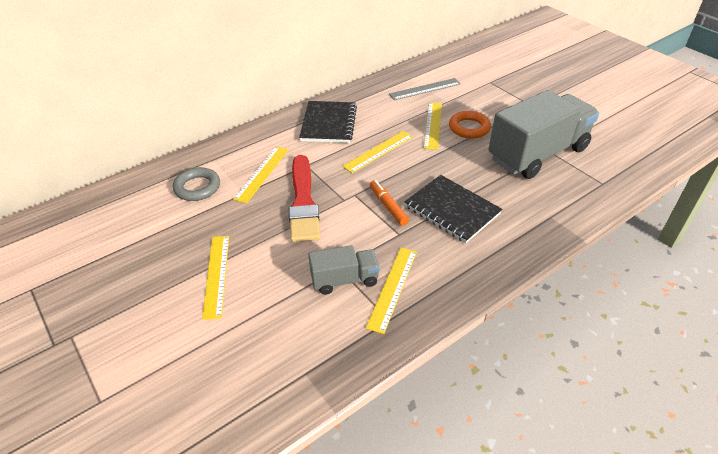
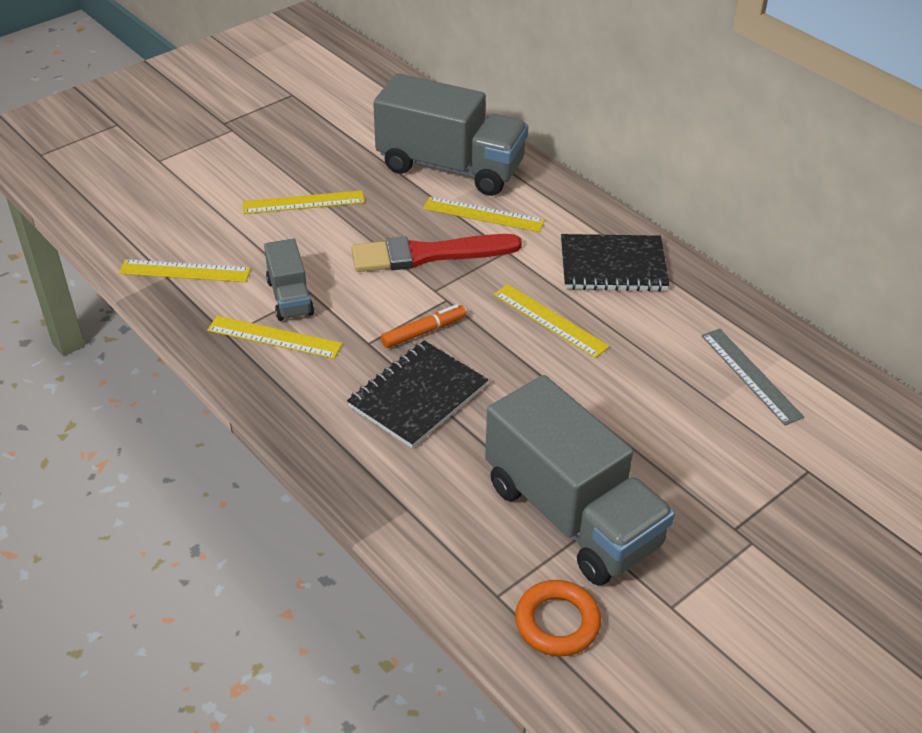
camera: 85 degrees right, 0 degrees up
(197, 187) = (450, 167): grey ring -> grey truck
(433, 125) = (635, 382): yellow ruler -> yellow ruler (185, 271)
(469, 128) = (635, 428): orange ring -> orange ring (557, 622)

